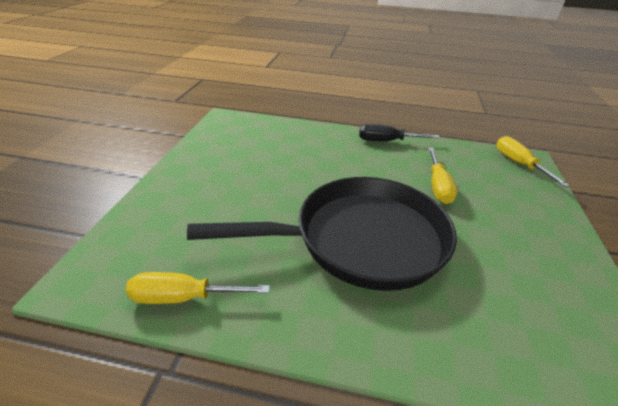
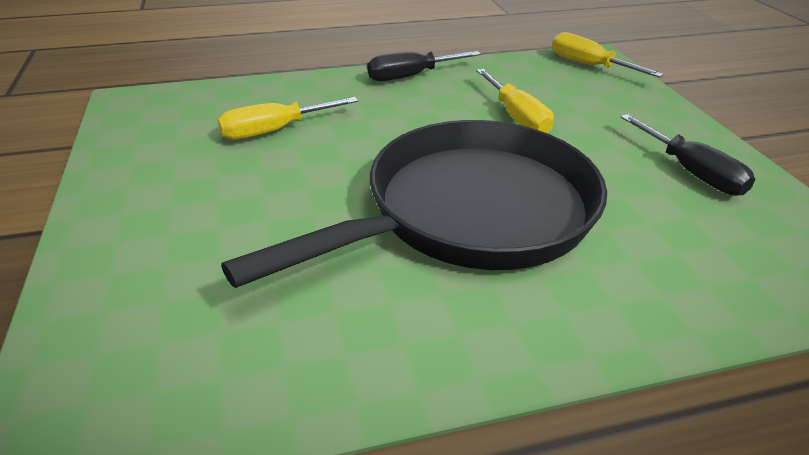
camera: 25 degrees left, 0 degrees up
(184, 297) = (269, 382): yellow screwdriver -> yellow screwdriver (275, 131)
(543, 264) = (691, 172): none -> black screwdriver

